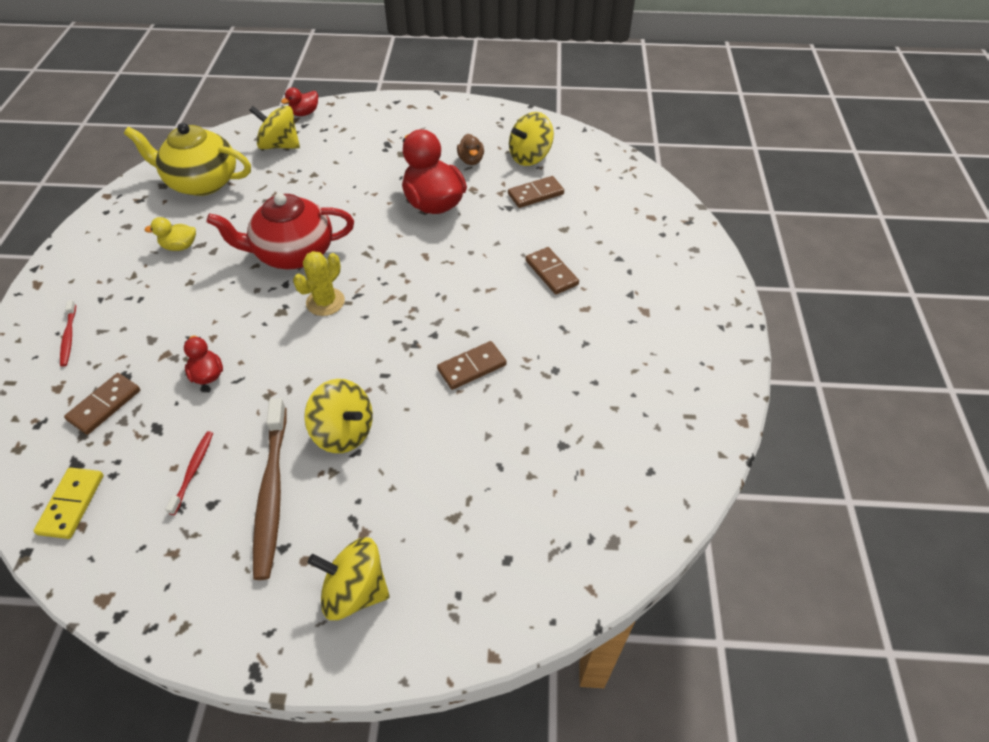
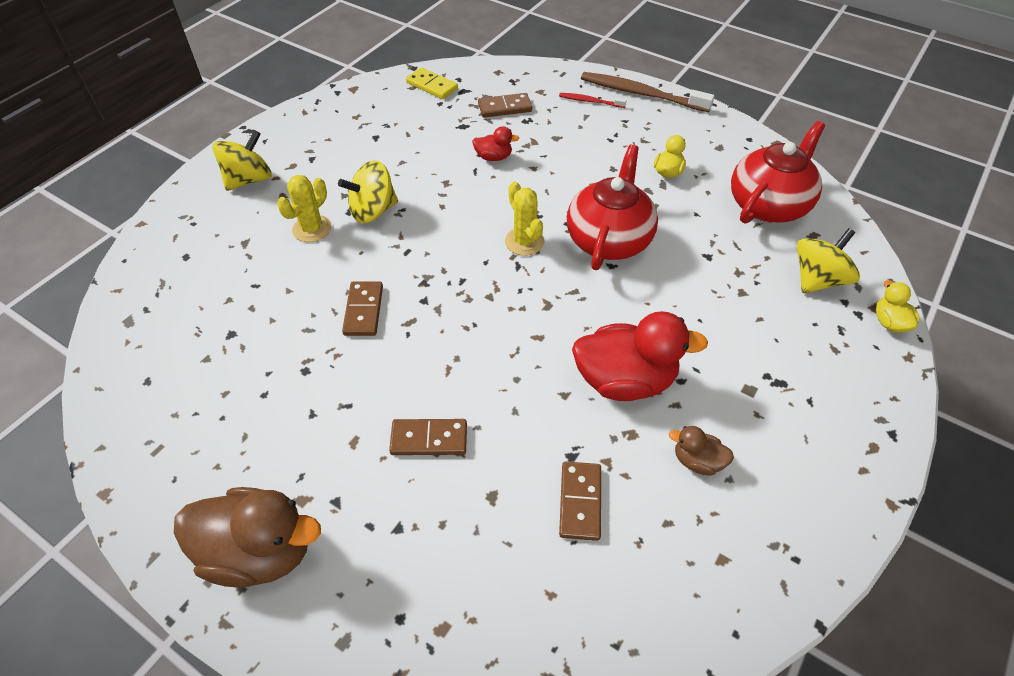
camera: 120 degrees right, 0 degrees up
(105, 405) = (505, 108): brown domino -> brown domino turned 75 degrees counterclockwise
(193, 471) = (410, 134): red toothbrush -> none
(202, 182) = (768, 205): yellow teapot -> red teapot
(271, 493) = (357, 163): brown toothbrush -> brown toothbrush (641, 94)
(304, 113) = (889, 322): red duck -> yellow duck
(399, 468) = (312, 229): none -> yellow cactus
(530, 157) = (670, 542): yellow spinning top -> none
(691, 311) = (259, 551): none -> brown duck

